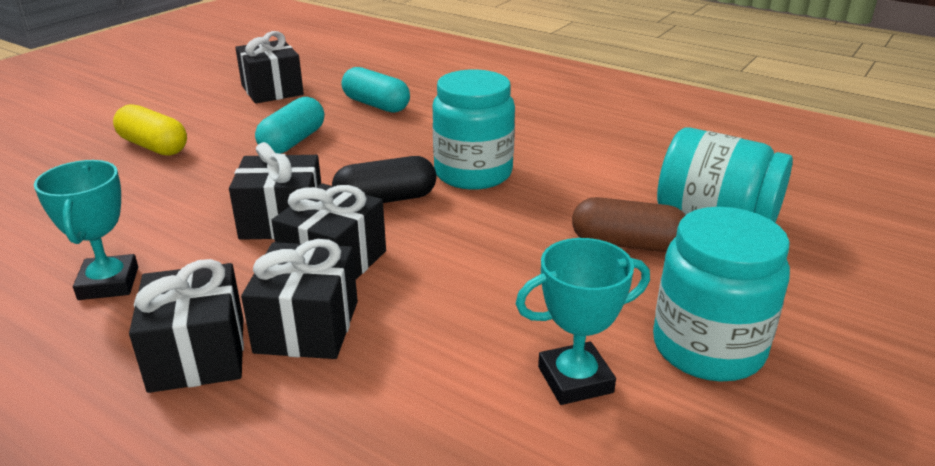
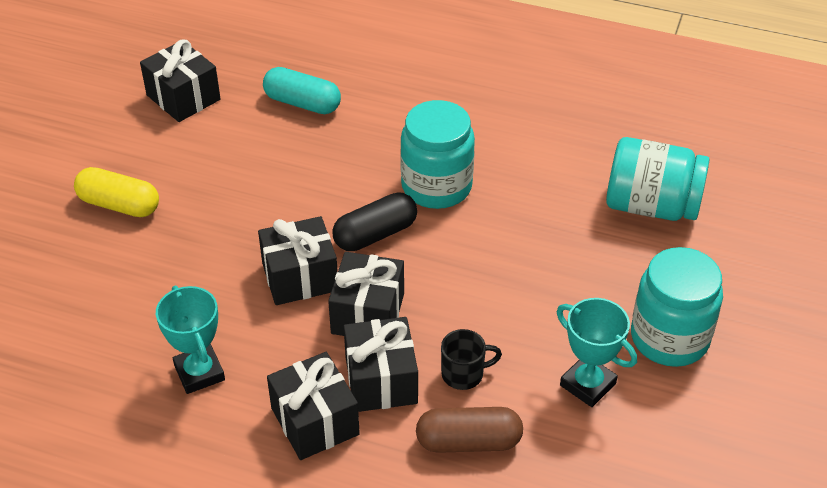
camera: 15 degrees left, 15 degrees up
(293, 142) = (251, 173): turquoise capsule -> none
(413, 338) = (464, 374): none -> black mug
(575, 379) = (587, 384): turquoise trophy -> turquoise trophy turned 75 degrees clockwise
(627, 244) = (590, 247): brown capsule -> brown capsule (468, 441)

